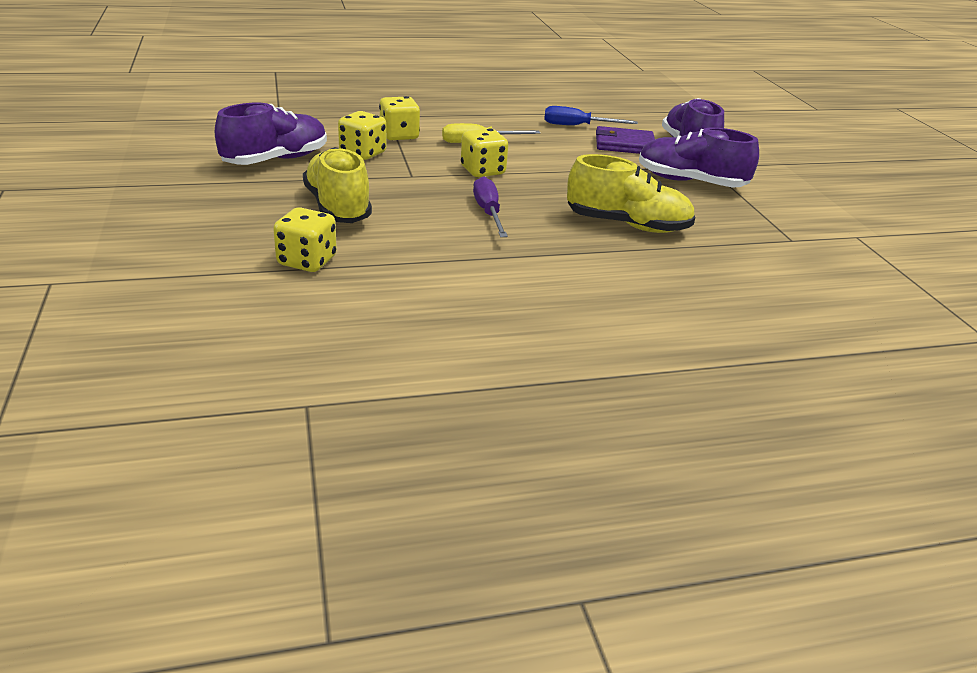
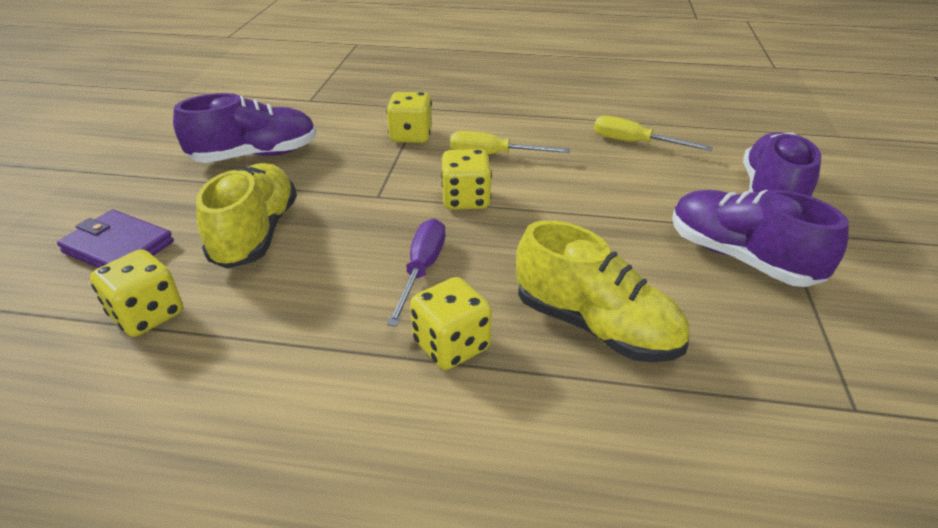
camera: 25 degrees right, 5 degrees up
(362, 153) = (351, 156): yellow dice -> yellow dice (451, 345)
(577, 126) = (635, 143): blue screwdriver -> yellow screwdriver
(624, 145) = (680, 179): purple wallet -> purple wallet (118, 247)

